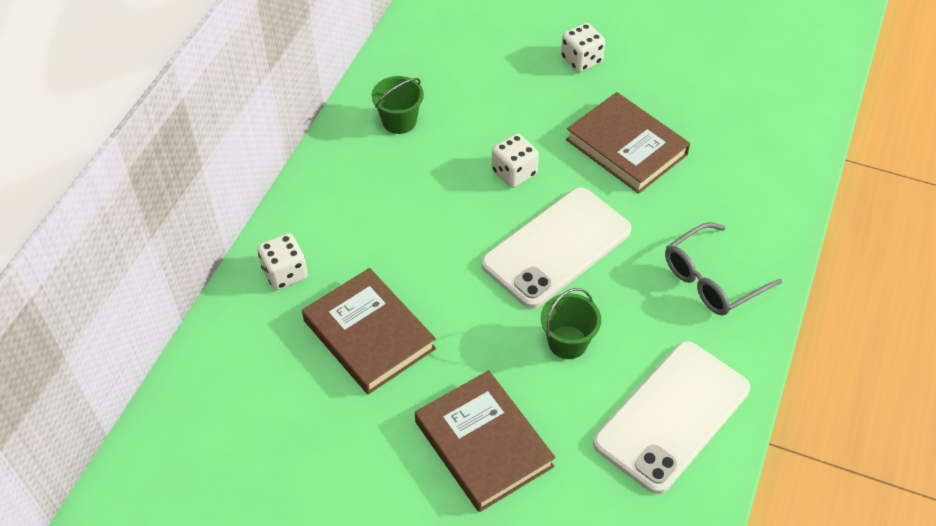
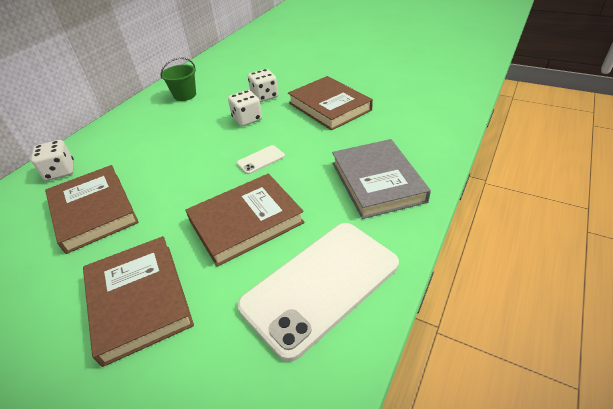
camera: 10 degrees right, 10 degrees down
(556, 247) = (260, 160): white phone -> white phone, size x0.40
(567, 342) = (246, 221): green bucket -> brown book
(581, 60) = (312, 68): white dice -> white dice (264, 96)
(712, 279) = (377, 182): grey glasses -> grey book

